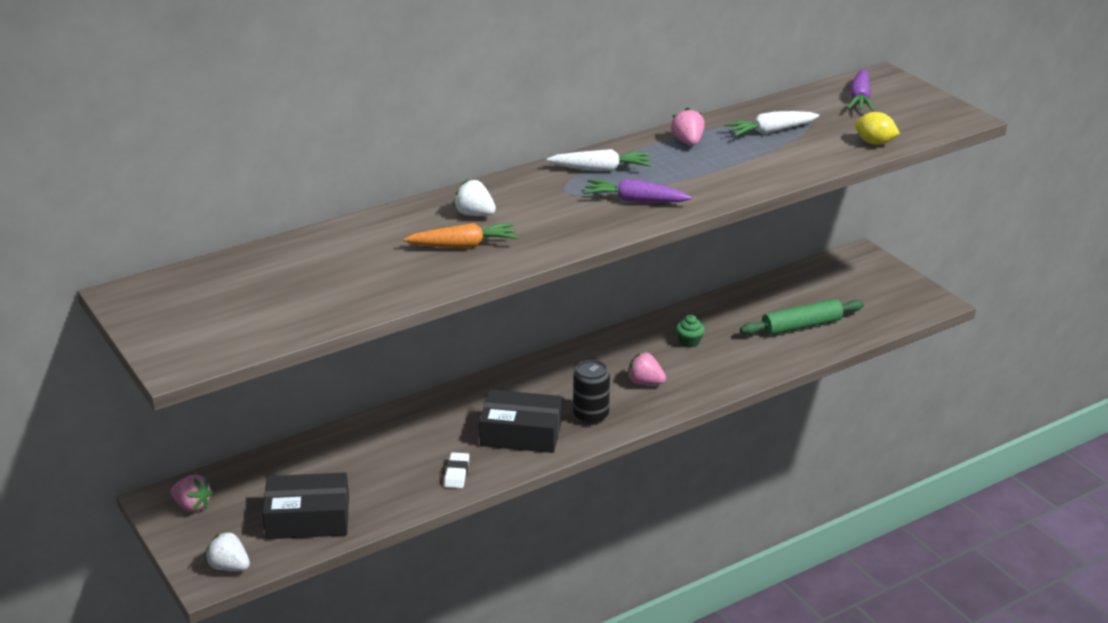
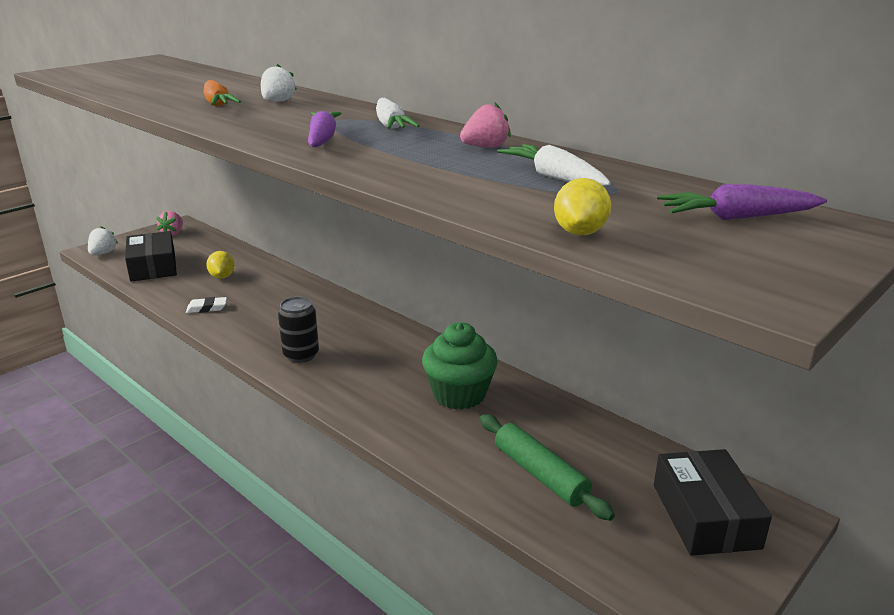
camera: 75 degrees right, 5 degrees down
(374, 462) = (222, 277): none -> yellow lemon
(521, 433) = (267, 326): black box -> black box (705, 516)
(645, 382) = (368, 377): pink strawberry -> none
(689, 342) = (459, 394): green cupcake -> green cupcake, size x2.20

